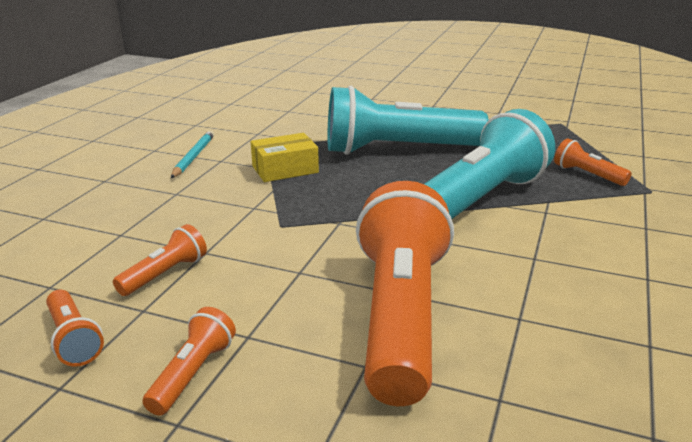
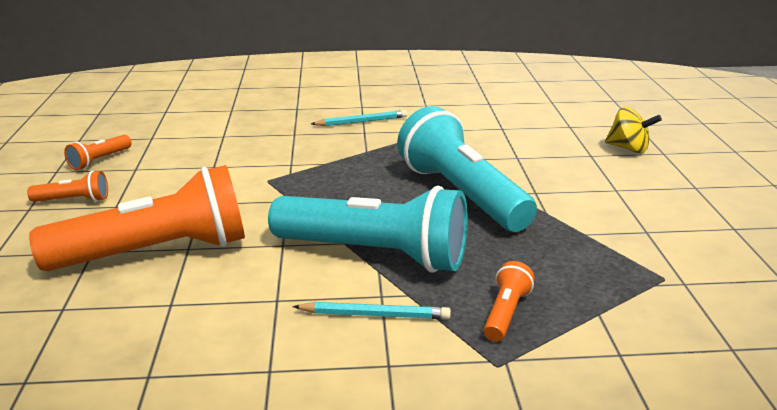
camera: 65 degrees right, 0 degrees up
(165, 274) = (179, 162): orange flashlight -> none
(285, 169) = (369, 158): yellow box -> none
(373, 86) = (628, 148): none -> yellow spinning top
(574, 219) = (375, 315): none -> turquoise pencil

